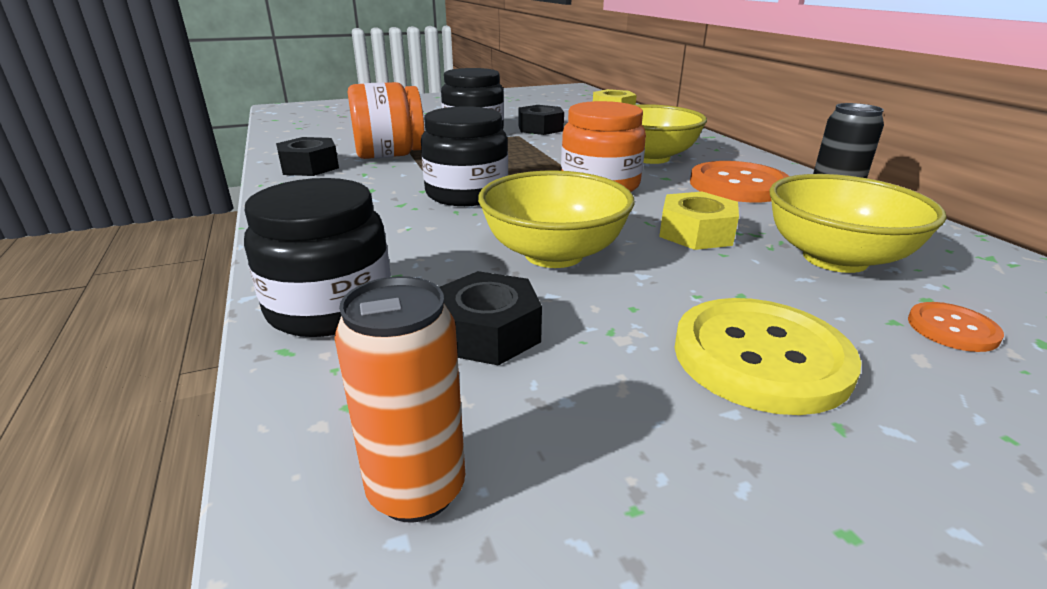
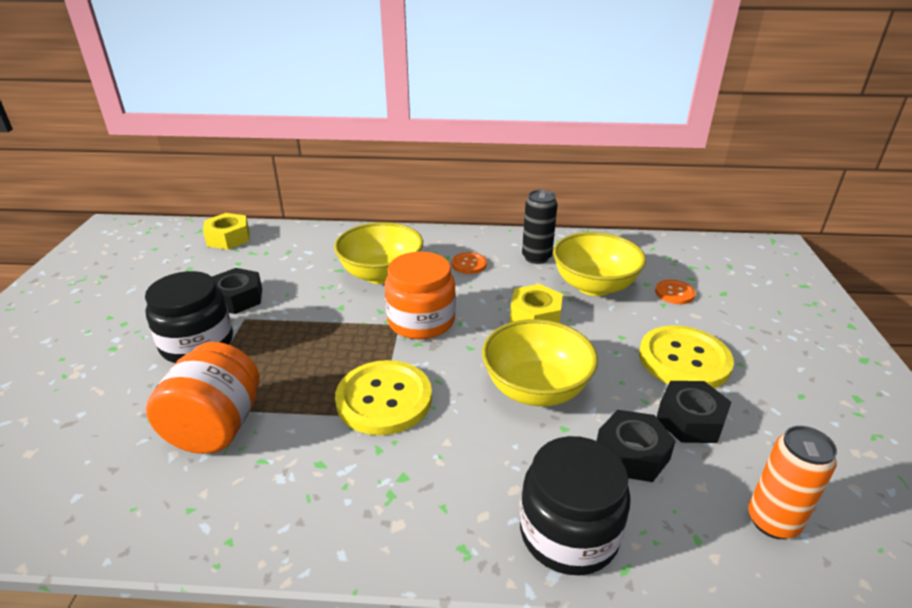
camera: 65 degrees left, 5 degrees up
(309, 167) = (190, 507): black nut -> black nut (690, 420)
(466, 193) = (384, 399): black jar -> yellow button
(738, 185) = (469, 264): orange button -> orange button, size x0.49

